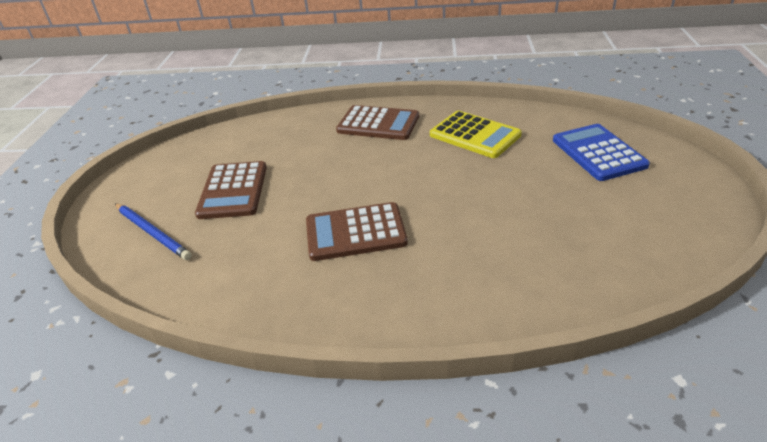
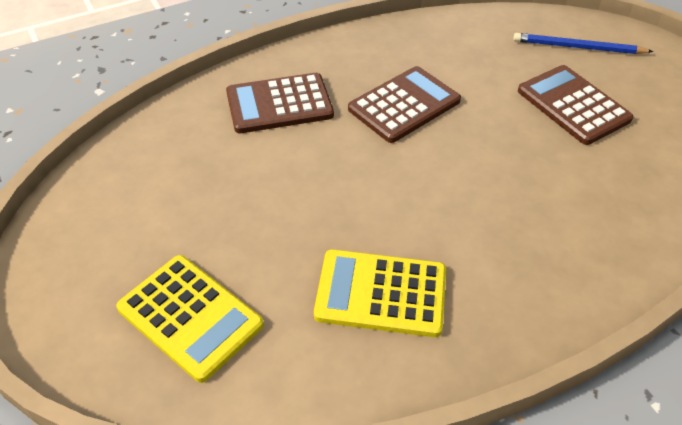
camera: 145 degrees right, 10 degrees up
(378, 124) = (537, 268): brown calculator -> brown calculator (279, 104)
(598, 153) = (190, 317): blue calculator -> yellow calculator

